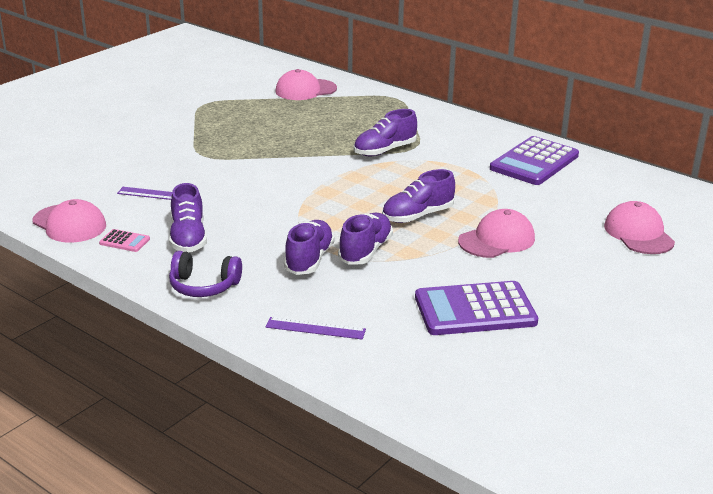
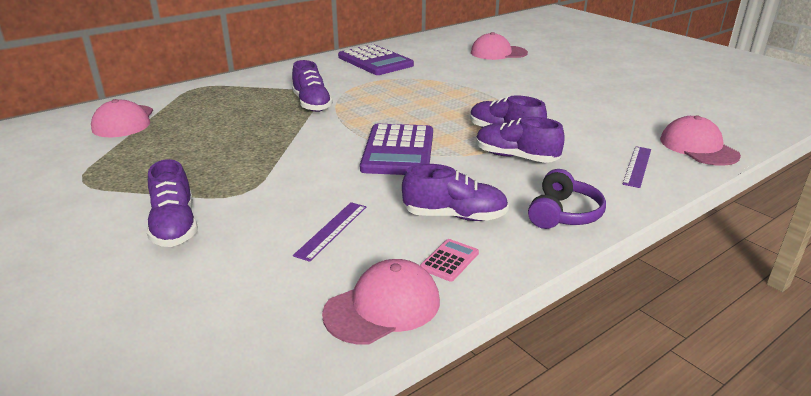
camera: 75 degrees left, 0 degrees up
(417, 216) = (447, 107): purple shoe -> purple shoe (175, 226)
(475, 310) = (601, 108): purple calculator -> purple calculator (398, 151)
(497, 240) = (496, 88): pink cap -> pink cap (698, 147)

